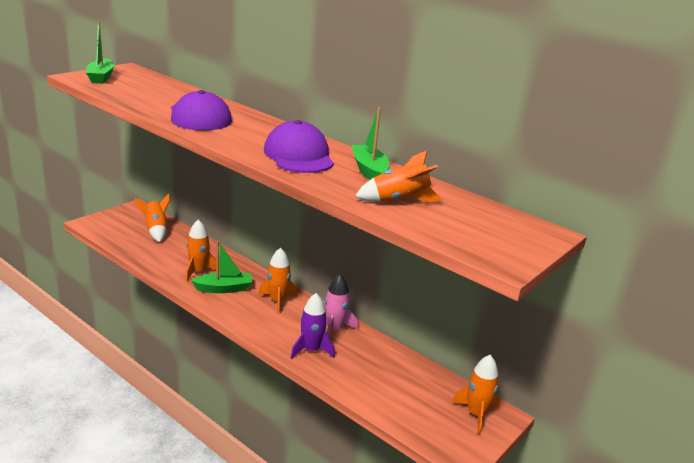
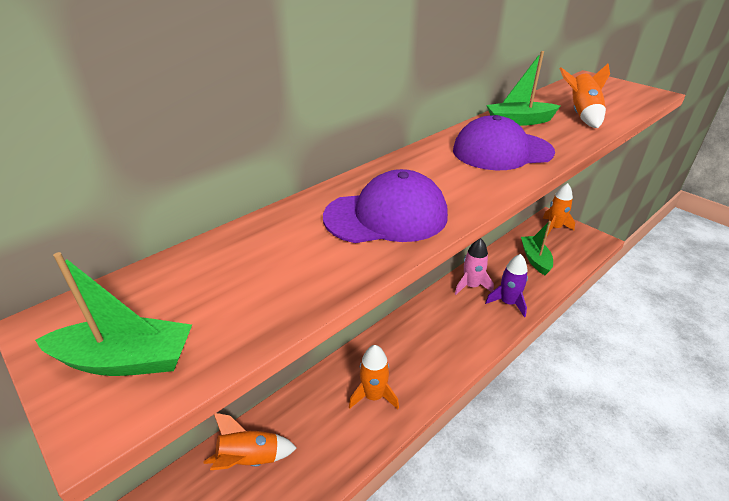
camera: 80 degrees left, 10 degrees up
(224, 288) = (412, 368): green boat -> green boat (535, 259)
(277, 301) = (431, 323): orange rocket -> none

